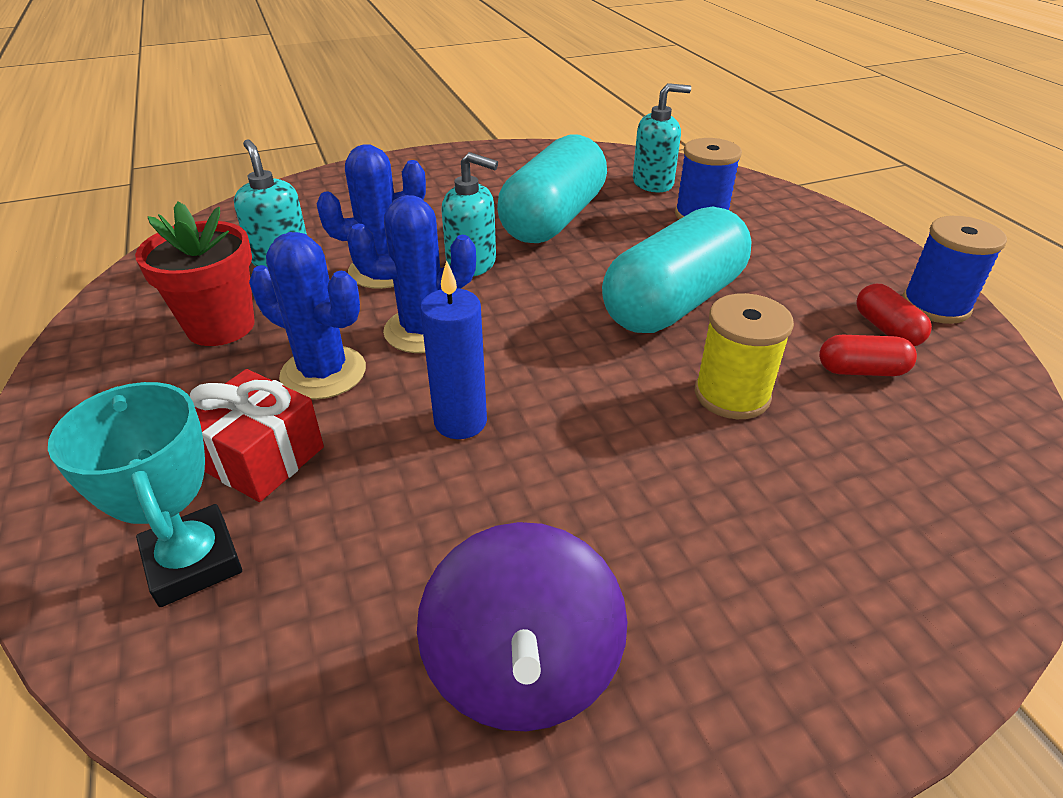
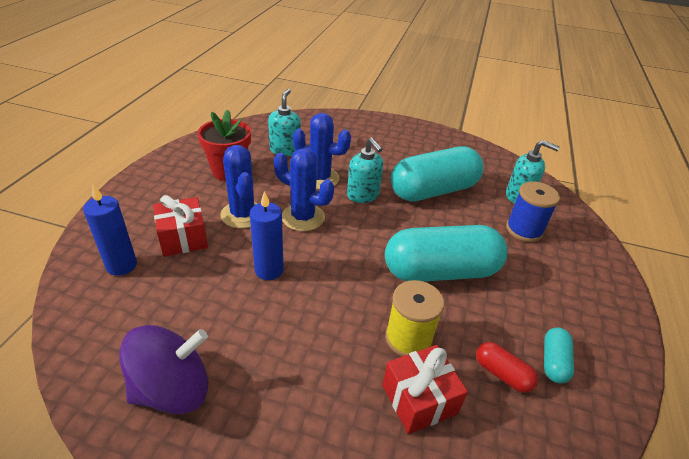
camera: 35 degrees right, 0 degrees up
(193, 561) = (121, 265): turquoise trophy -> blue candle
(523, 667) = (173, 389): purple spinning top -> purple spinning top turned 150 degrees counterclockwise
(823, 451) = (419, 399): none -> red gift
(886, 329) = (553, 362): red capsule -> turquoise capsule
(935, 306) = (611, 369): blue spool -> none

